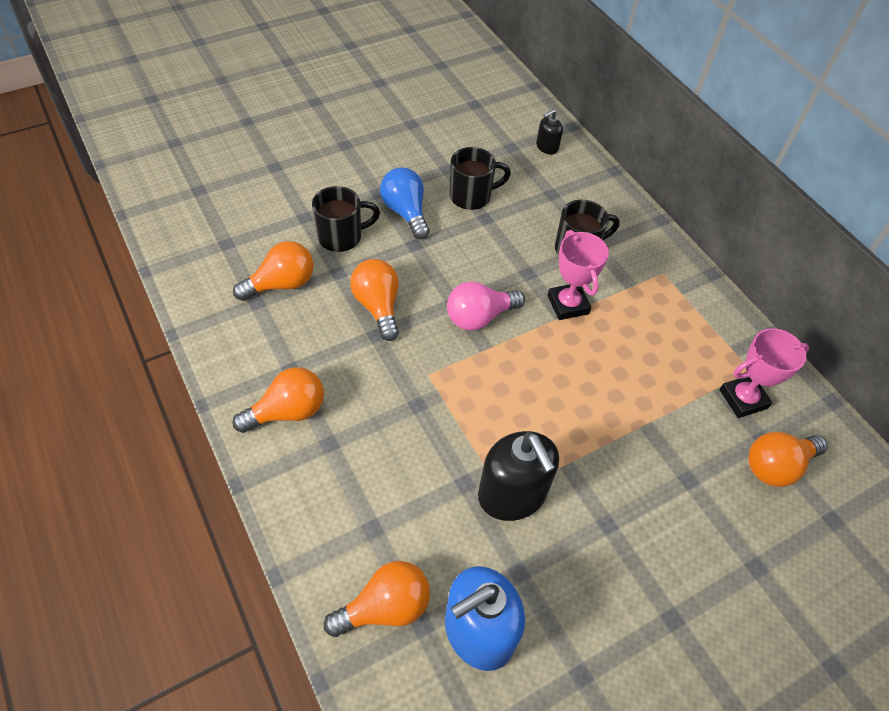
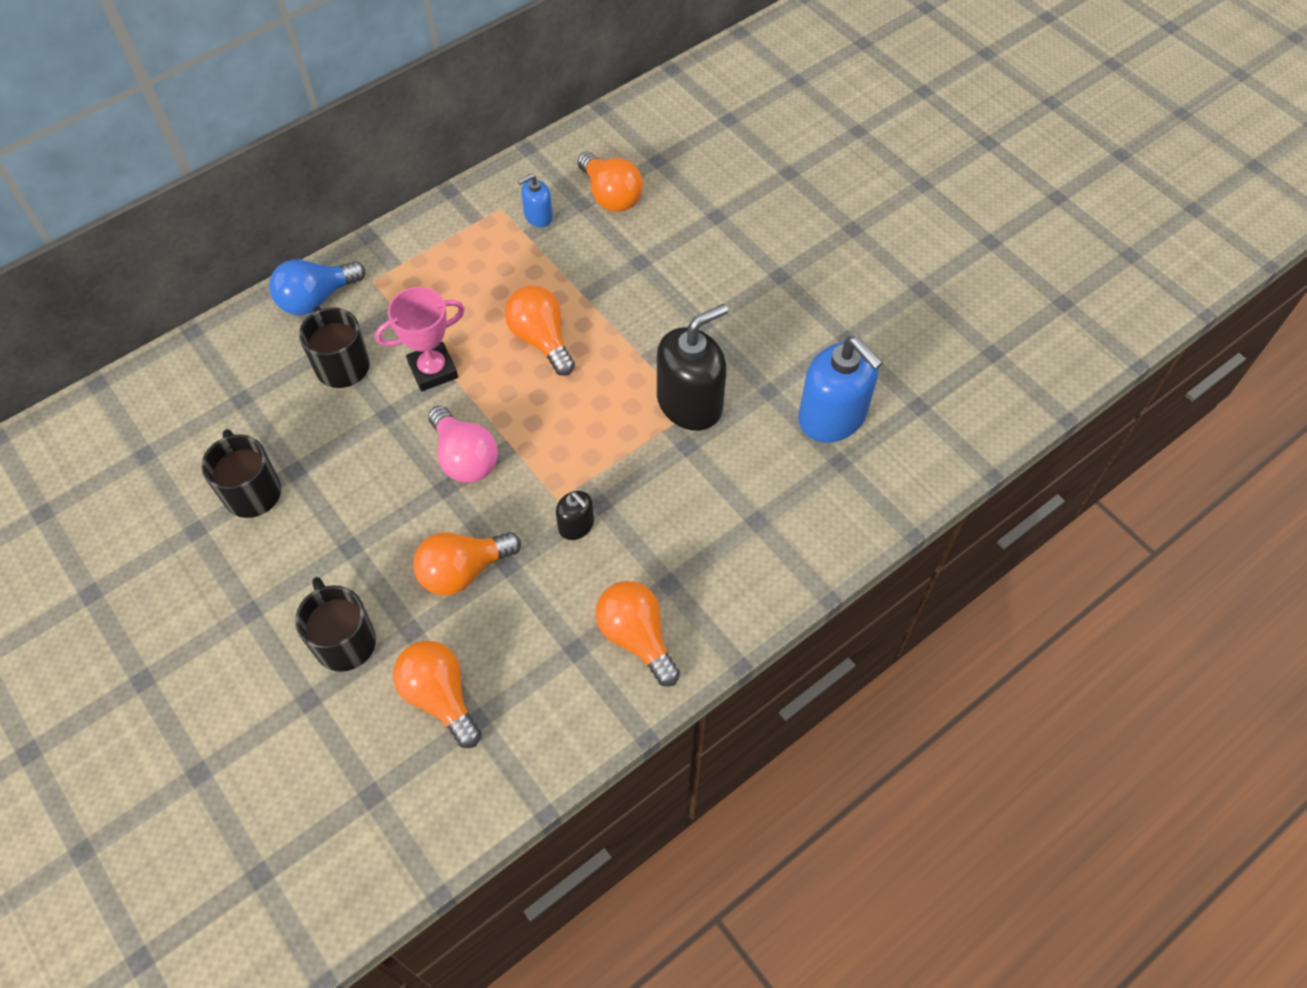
camera: 95 degrees left, 5 degrees up
(385, 607) = (832, 495): orange light bulb -> orange light bulb (541, 339)
(405, 212) = (289, 568): blue light bulb -> blue light bulb (316, 299)
(547, 147) = (144, 411): black soap dispenser -> black soap dispenser (576, 525)
(743, 399) = (538, 216): pink trophy -> blue soap dispenser

